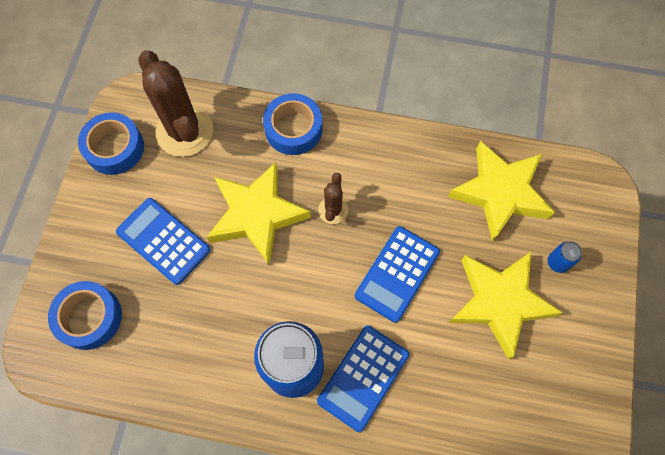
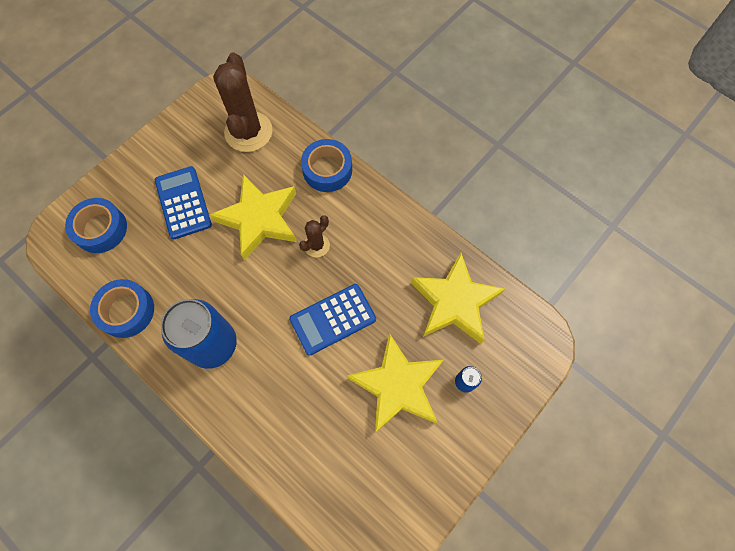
camera: 30 degrees right, 0 degrees up
(114, 148) = (193, 119): blue tape -> blue tape (126, 311)
(363, 377) = (257, 381): blue calculator -> none

